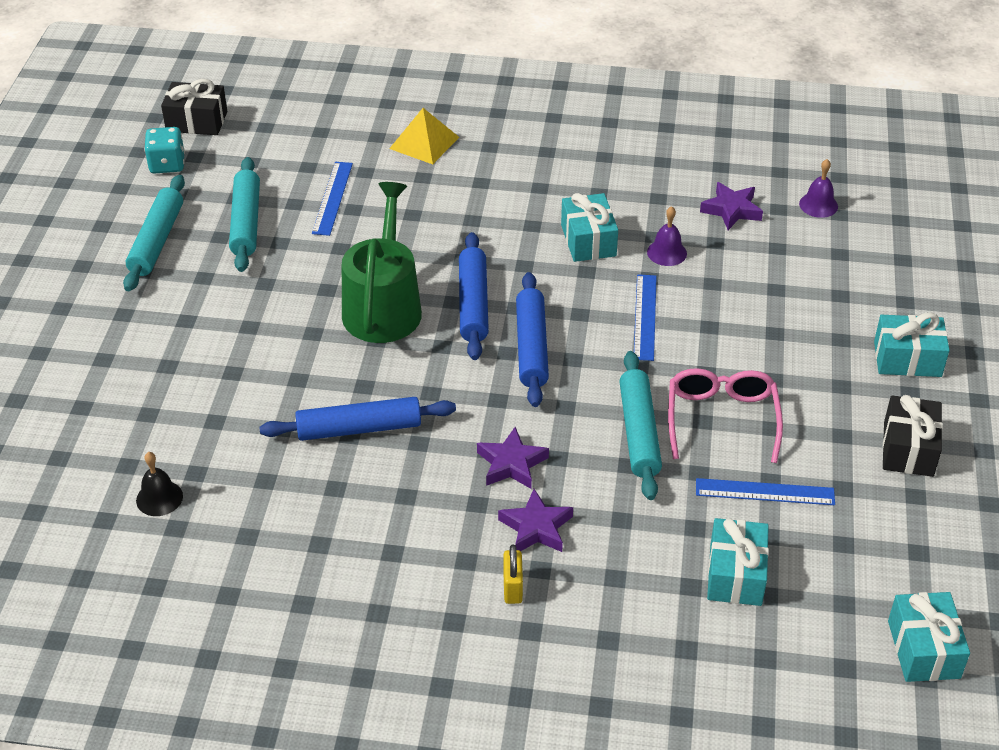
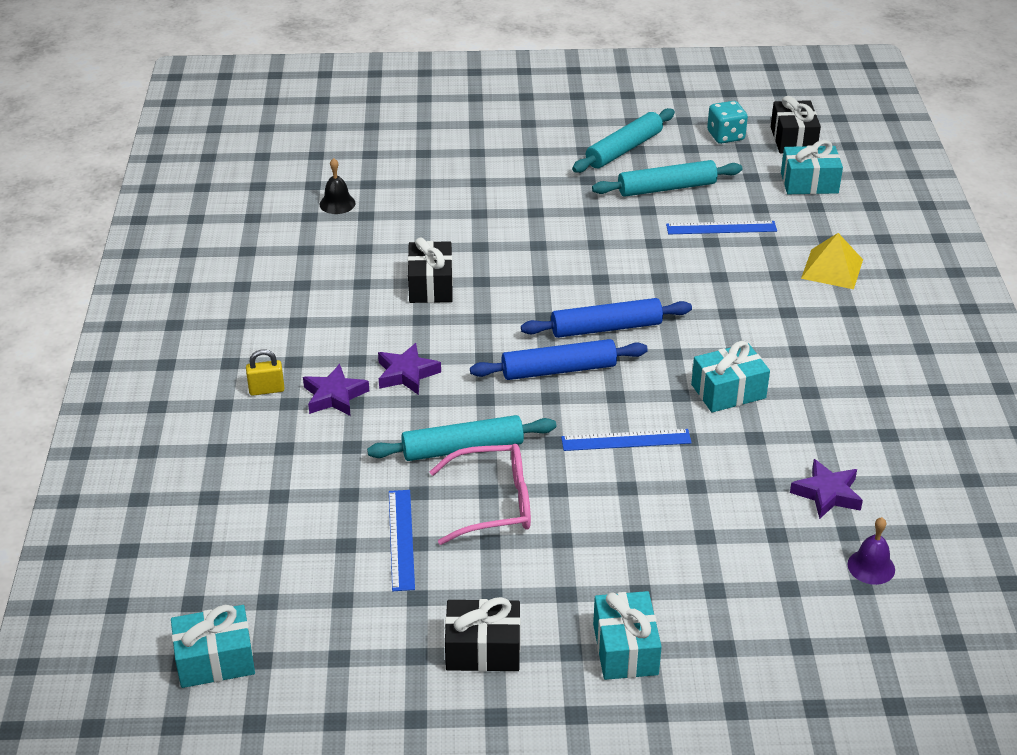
camera: 80 degrees right, 5 degrees down
(156, 241) = (624, 149): turquoise rolling pin -> turquoise rolling pin turned 45 degrees counterclockwise
(359, 428) = (430, 285): blue rolling pin -> black gift
(383, 306) = (584, 277): green watering can -> none
(667, 252) = (732, 448): purple bell -> none
(735, 575) = (295, 523): turquoise gift -> turquoise gift (809, 183)

